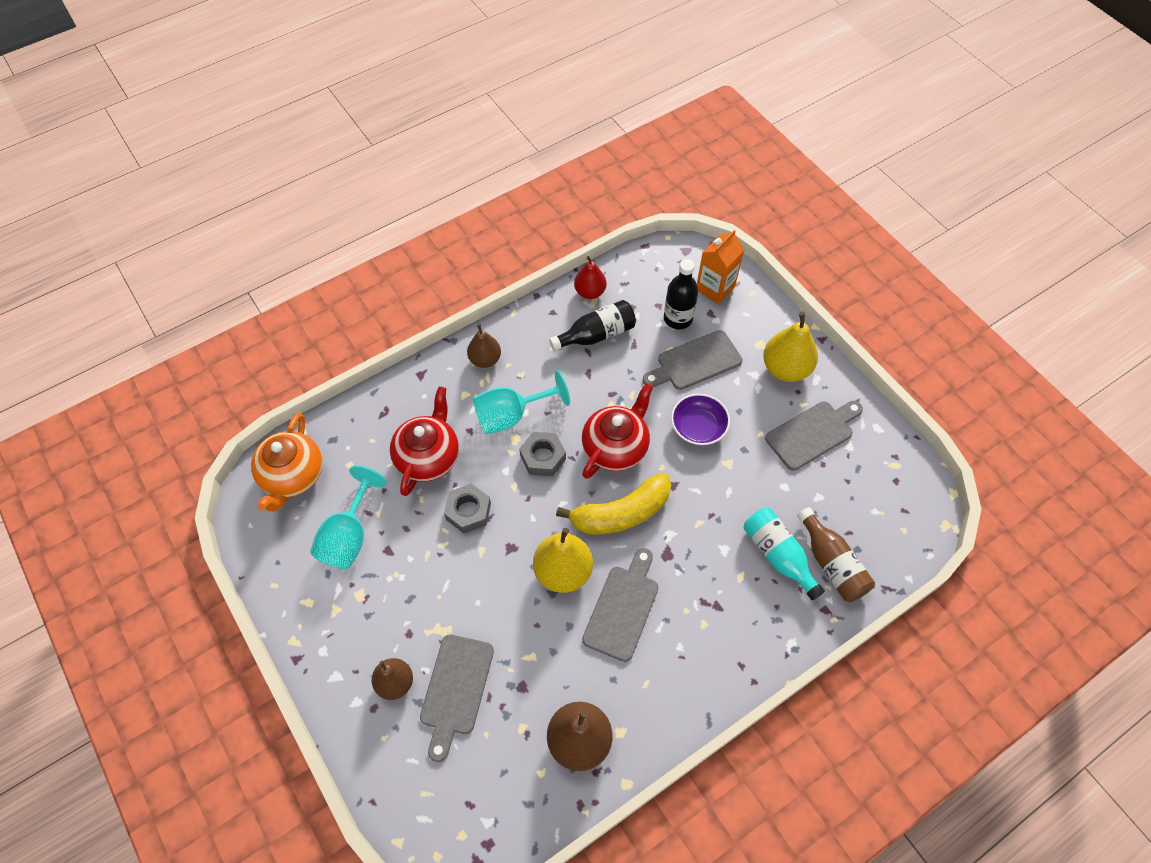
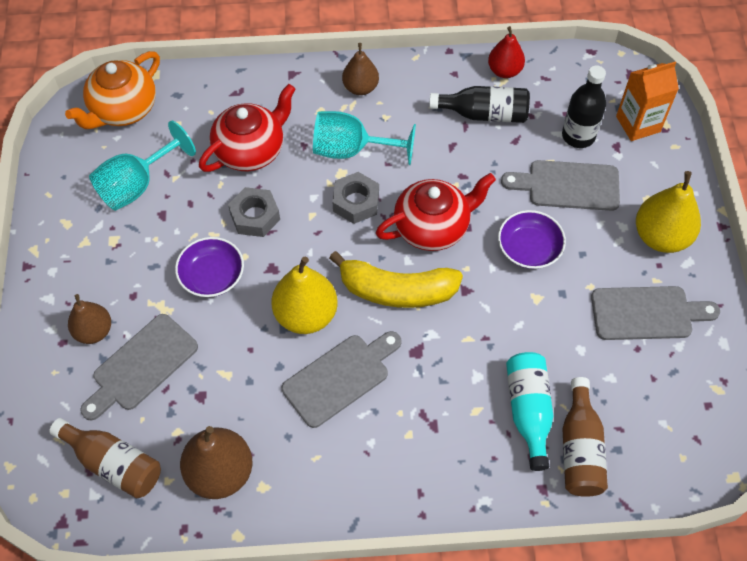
camera: 30 degrees right, 0 degrees up
(465, 580) = (212, 276): none -> purple bowl
(487, 785) = (113, 463): none -> brown bottle

